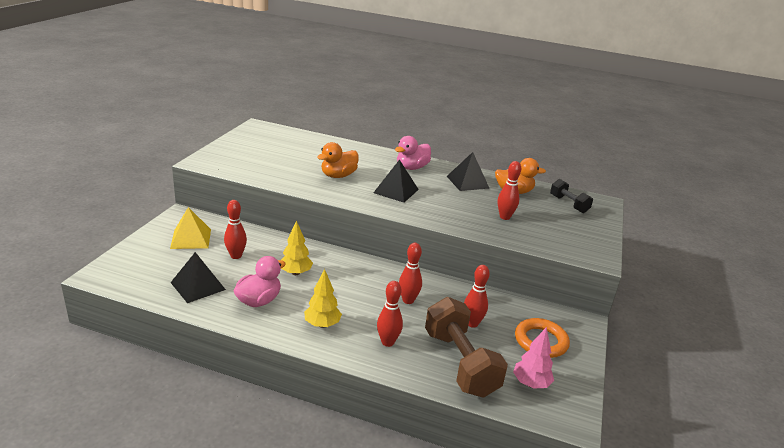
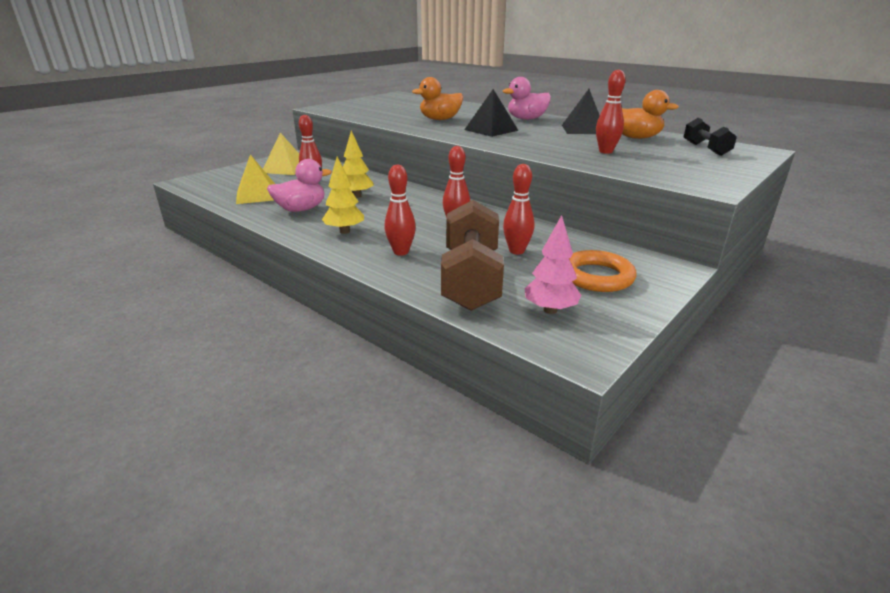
camera: 25 degrees right, 0 degrees up
(198, 286) = (257, 195): black pyramid -> yellow pyramid

